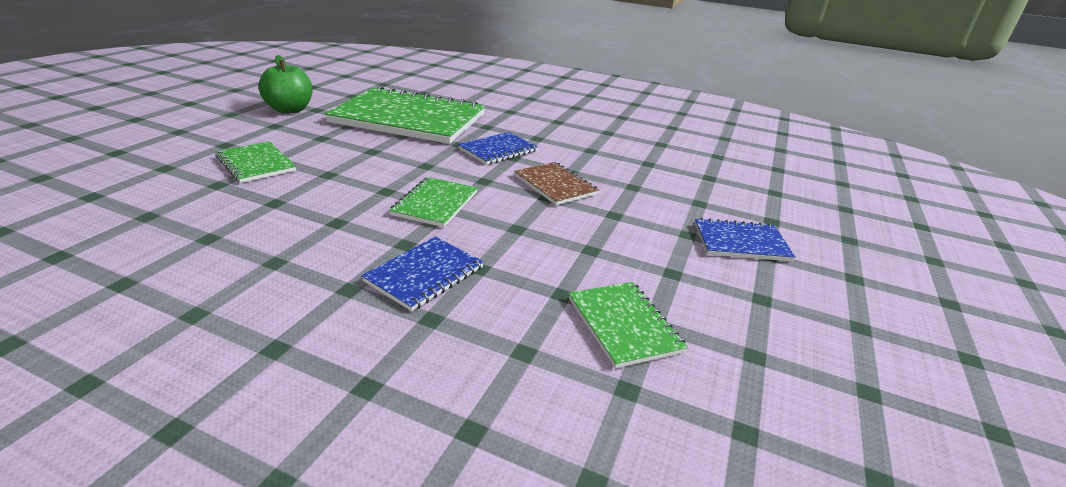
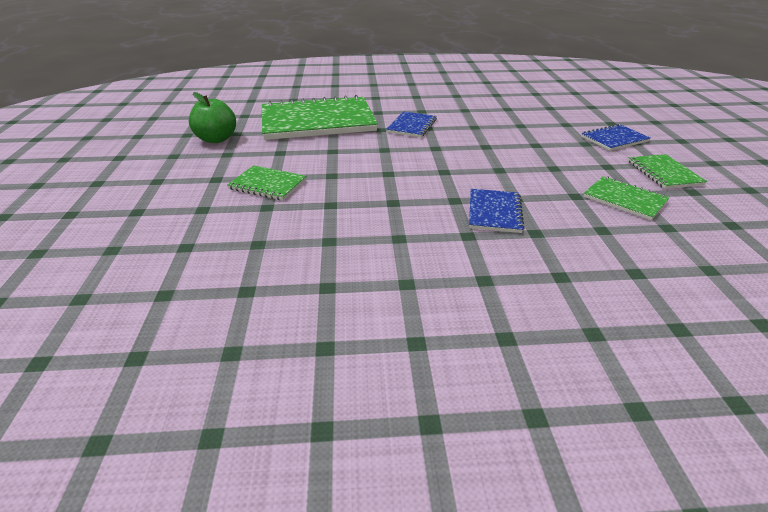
camera: 25 degrees left, 5 degrees up
(435, 203) = (431, 171): green notebook -> green notebook (664, 173)
(555, 185) = (479, 137): brown notebook -> none

